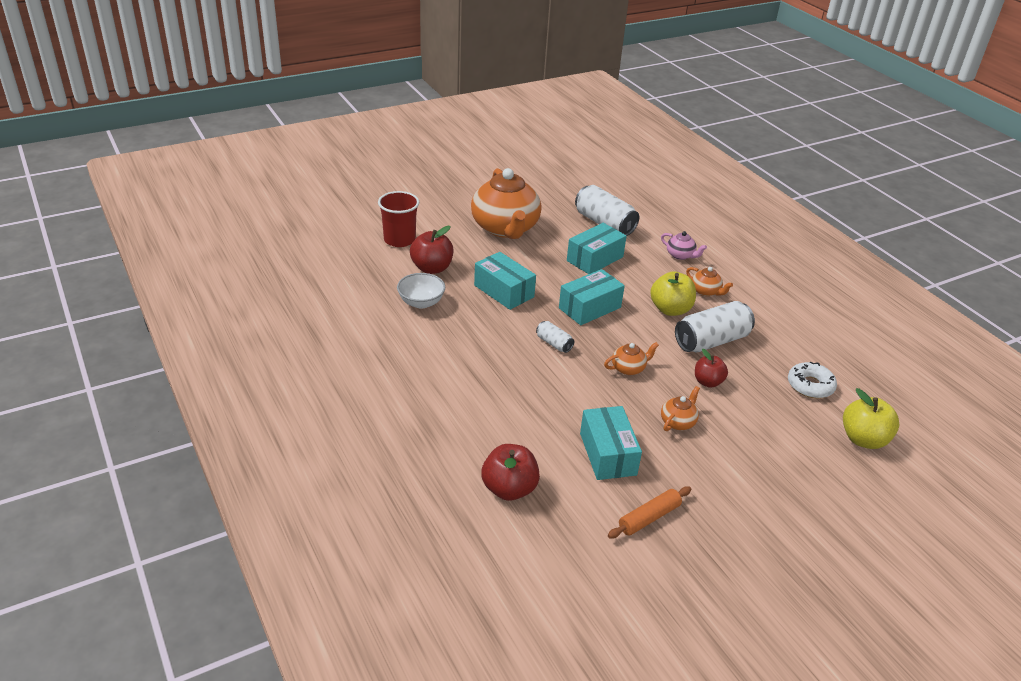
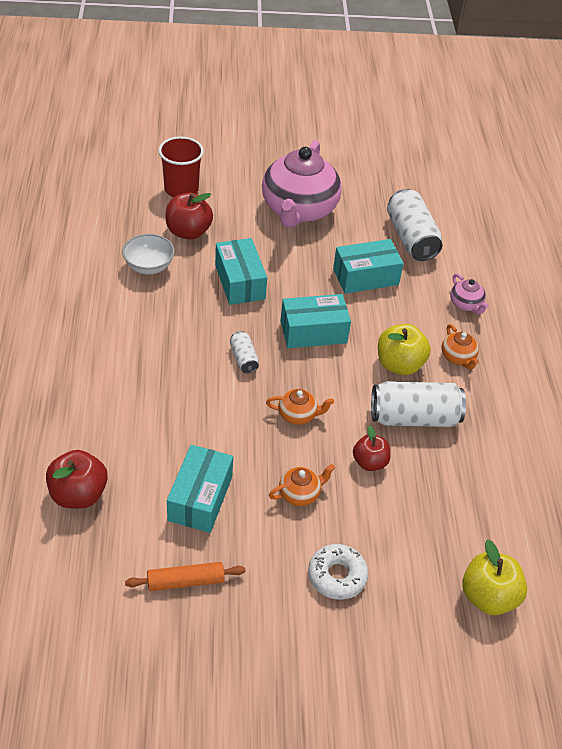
camera: 25 degrees right, 10 degrees up
(505, 228) = (298, 210): orange teapot -> pink teapot
(810, 386) = (482, 511): white donut -> white donut (337, 576)

